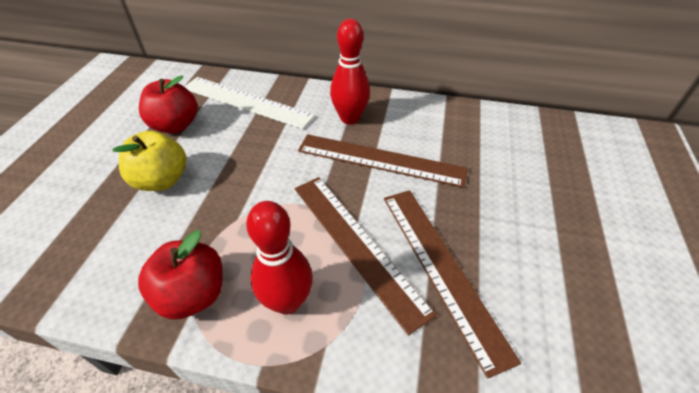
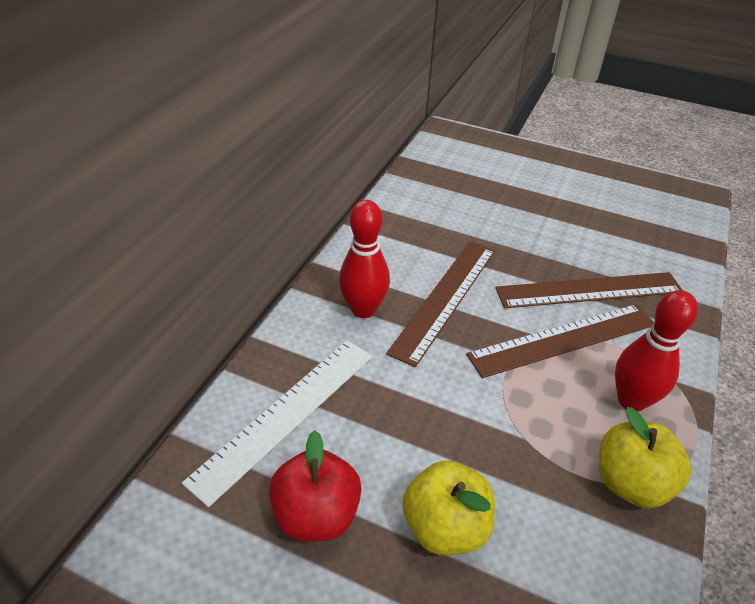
camera: 80 degrees left, 5 degrees down
(193, 294) = (630, 483): red apple -> yellow apple

